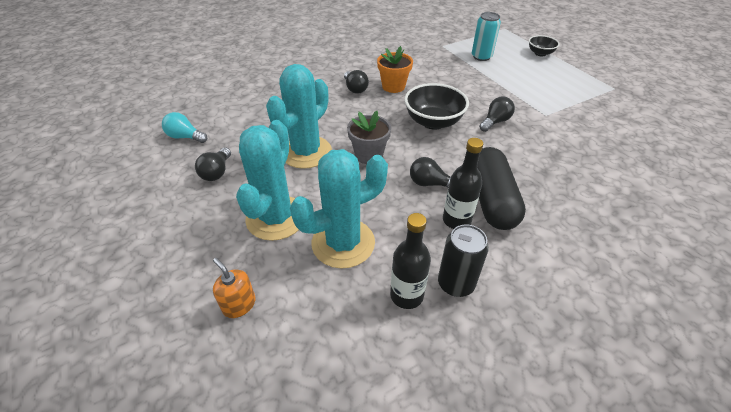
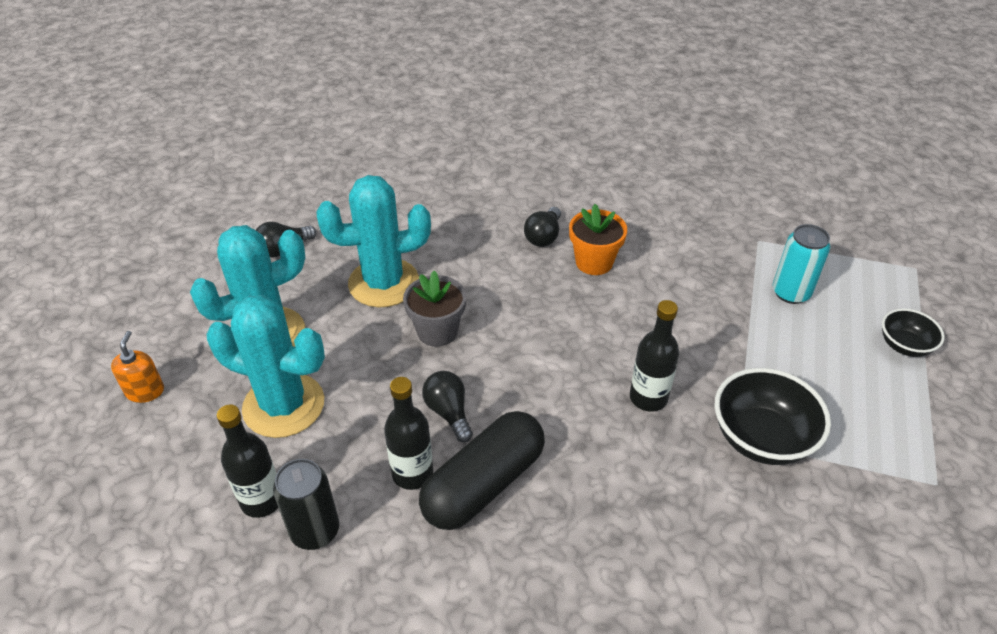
camera: 45 degrees right, 0 degrees up
(185, 137) = (306, 190): turquoise light bulb -> none
(433, 122) = (568, 342): black bowl -> black bowl (761, 438)
(495, 122) = (648, 398): black light bulb -> black bottle

